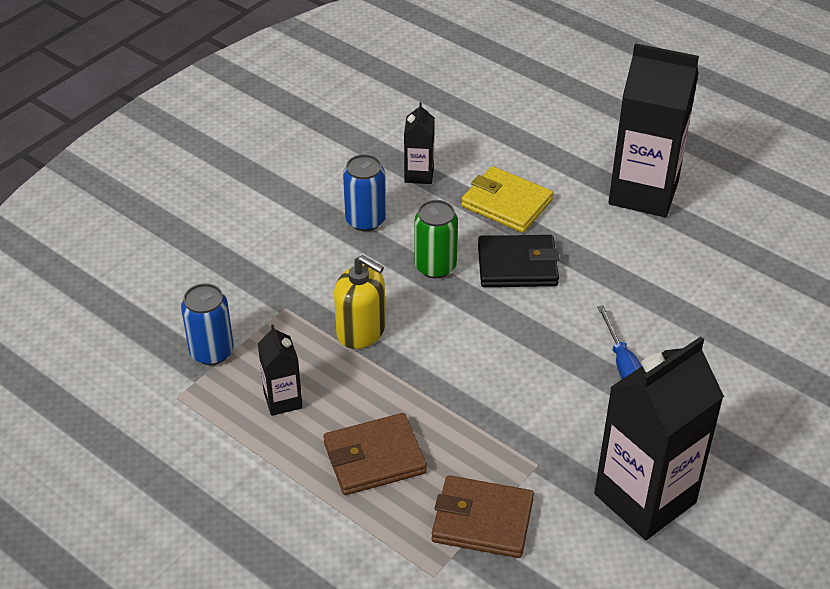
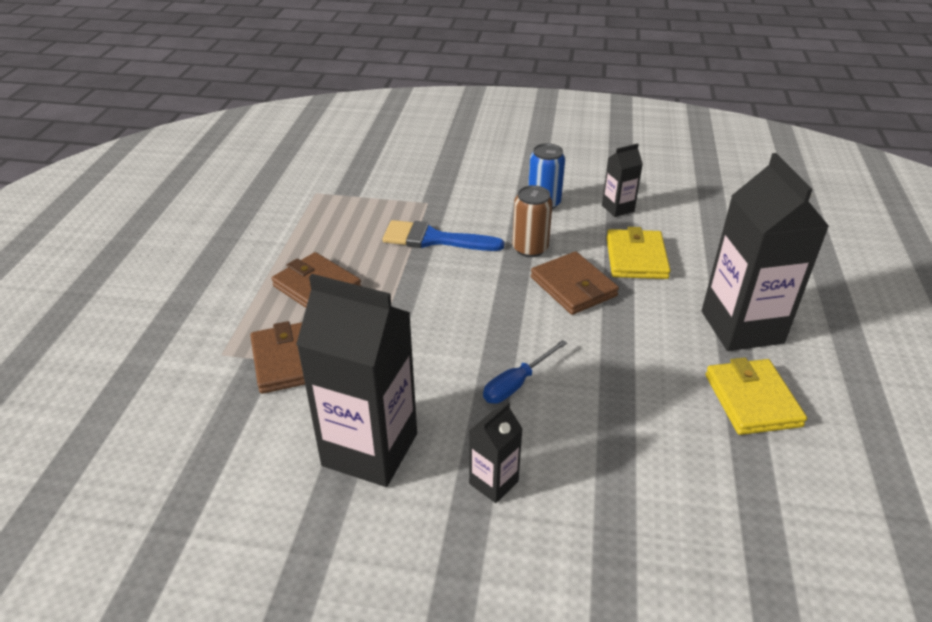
camera: 60 degrees right, 5 degrees down
(211, 352) = (363, 190): blue can -> none
(283, 400) = (342, 231): black carton -> black carton (493, 482)
(361, 331) = (434, 239): yellow soap dispenser -> blue brush
(435, 266) = (530, 248): green can -> brown can
(517, 265) = (573, 287): black wallet -> brown wallet
(727, 235) = (752, 400): none -> yellow wallet

